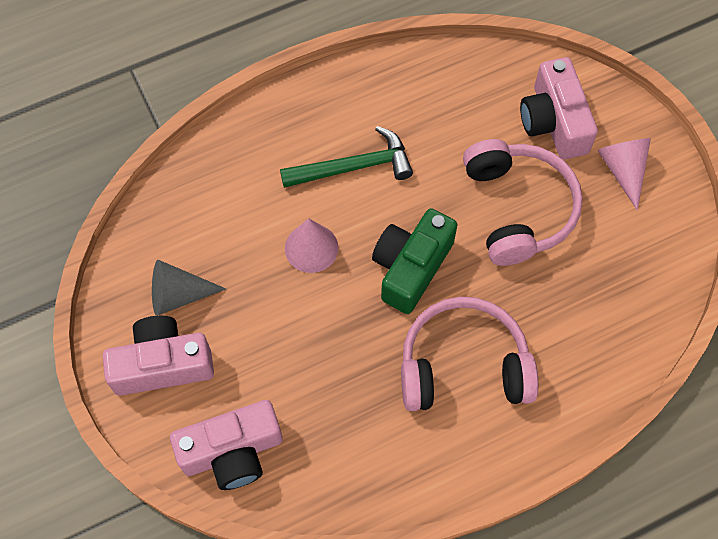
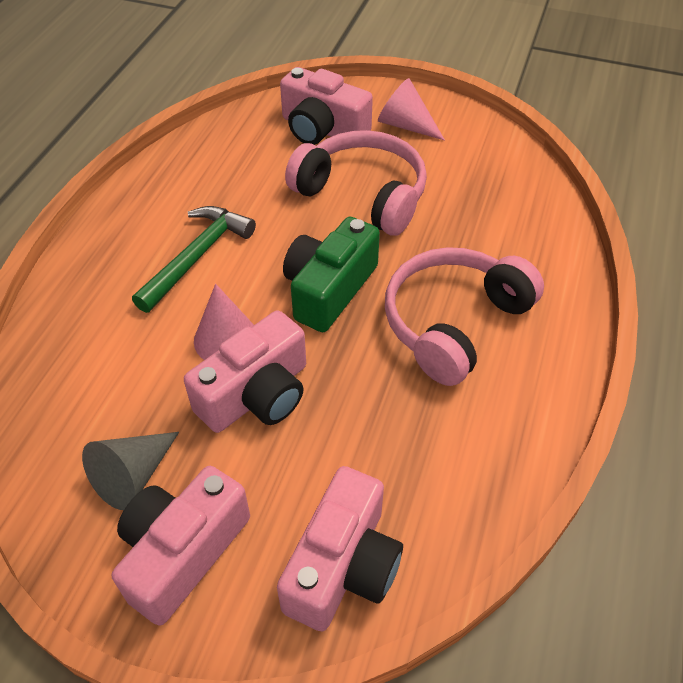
camera: 45 degrees left, 15 degrees down
(291, 304) = (256, 394): none -> pink camera
(411, 267) = (329, 289): green camera -> green camera turned 45 degrees clockwise

